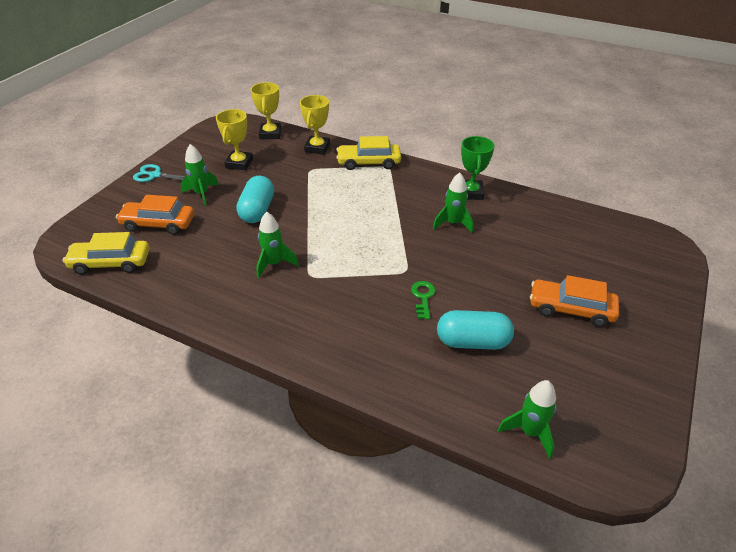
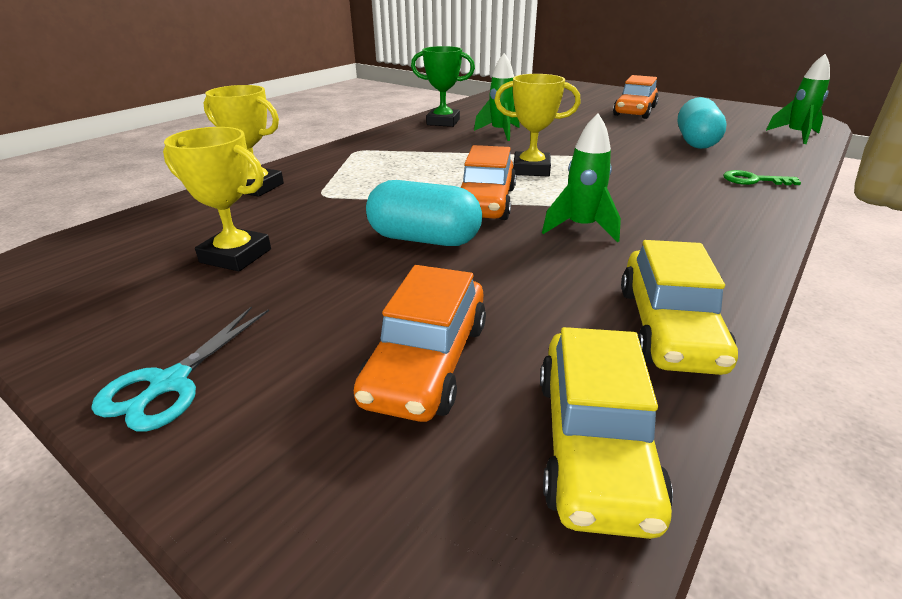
camera: 80 degrees left, 10 degrees down
(202, 194) = (327, 300): green rocket -> none
(270, 134) = (152, 223): yellow trophy -> yellow trophy (531, 169)
(307, 226) = (485, 202): none -> orange car
(368, 162) = (336, 159): yellow car -> yellow car (668, 327)
(423, 297) = (634, 153): green key -> green key (753, 180)

